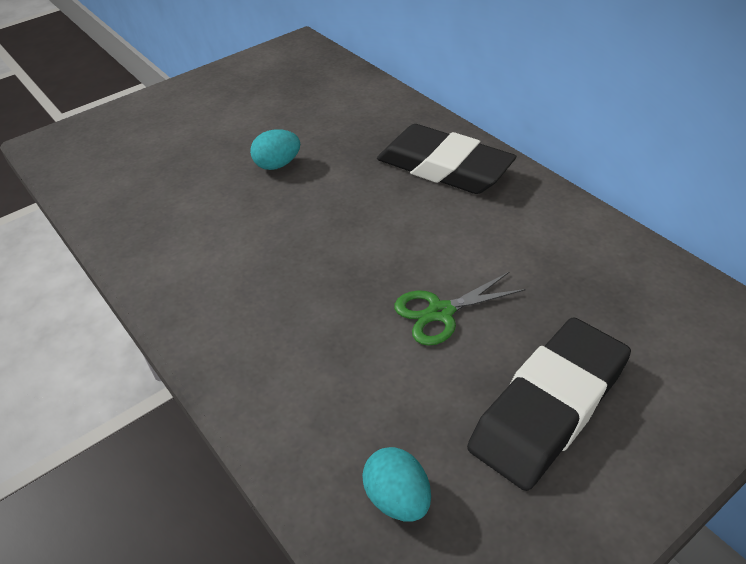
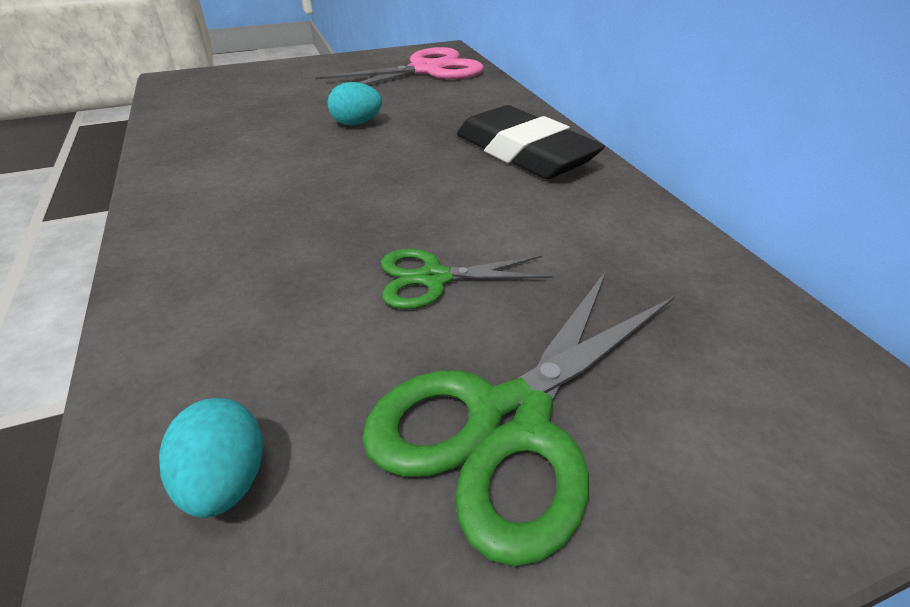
camera: 15 degrees right, 5 degrees down
(300, 79) = (426, 70): none -> pink scissors
(549, 407) = (510, 422): black eraser -> green scissors

